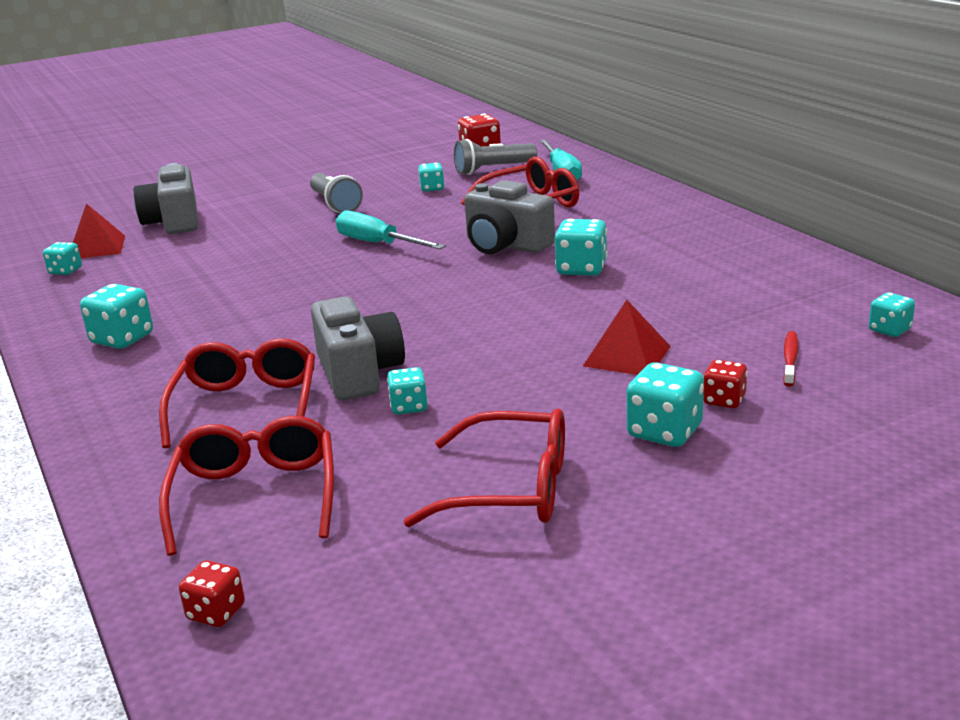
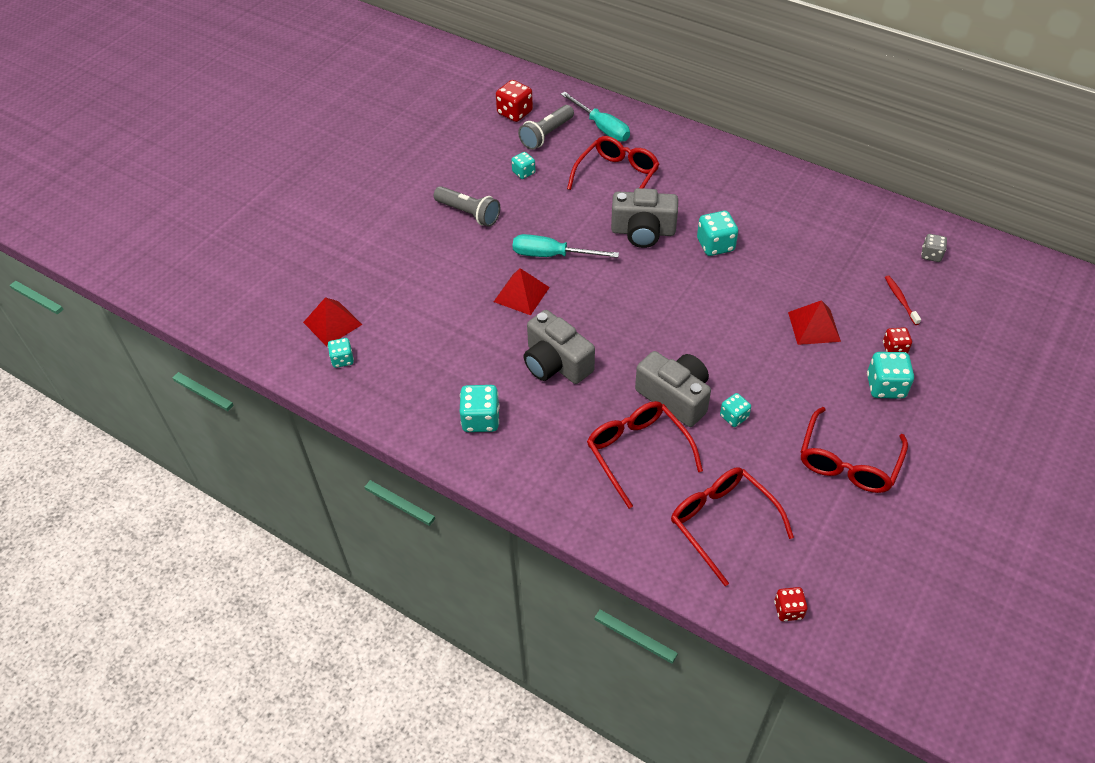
camera: 30 degrees left, 25 degrees up
(173, 222) = (360, 272): grey camera -> grey camera (556, 363)
(304, 263) = (521, 294): none -> red pyramid
(511, 489) = (848, 462): red glasses -> red glasses turned 135 degrees clockwise
(889, 330) = (931, 255): turquoise dice -> grey dice

